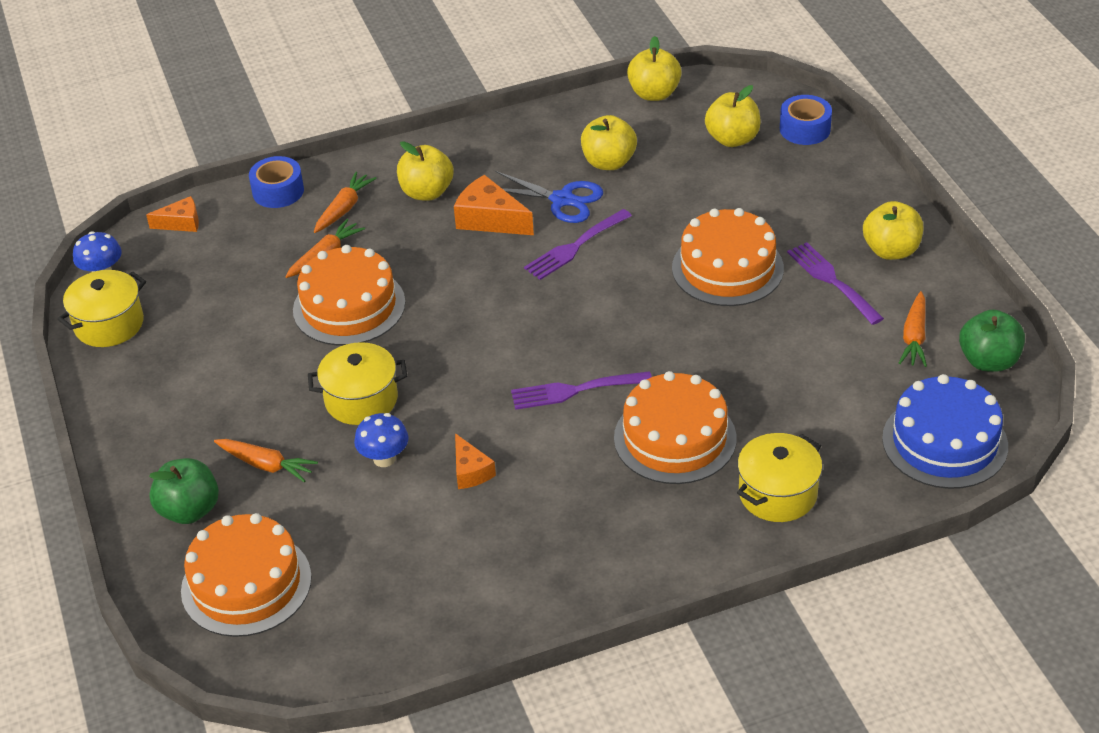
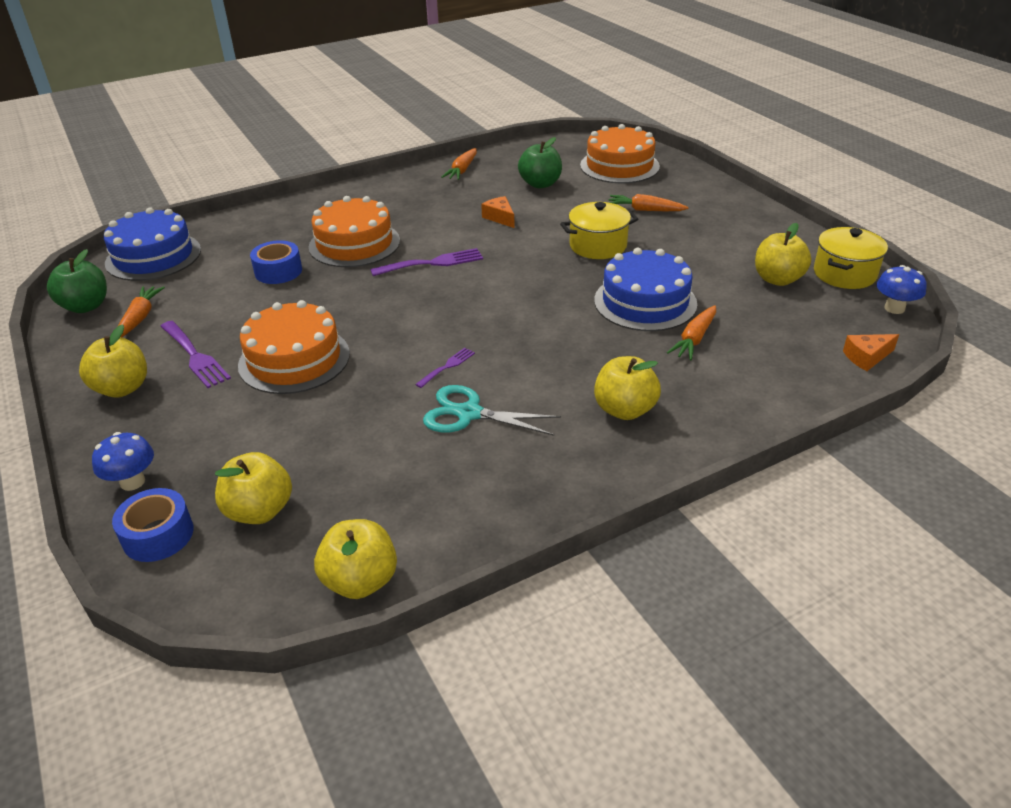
camera: 170 degrees right, 5 degrees down
(189, 510) = (680, 188): green apple -> green apple (540, 184)
(278, 191) = (792, 398): blue tape -> blue tape (278, 271)
(344, 208) = (706, 385): orange carrot -> orange carrot (462, 170)
(349, 306) = (645, 302): orange cake -> blue cake
(384, 458) = (563, 219): blue mushroom -> blue mushroom (132, 482)
(490, 219) = (543, 386): orange cheese -> none
(562, 200) = (469, 413): blue scissors -> turquoise scissors
(575, 247) = (447, 366): purple fork -> purple fork, size x0.57
(609, 162) = (419, 464): yellow apple -> yellow apple (777, 279)
(777, 494) = (285, 223): yellow pot -> none

